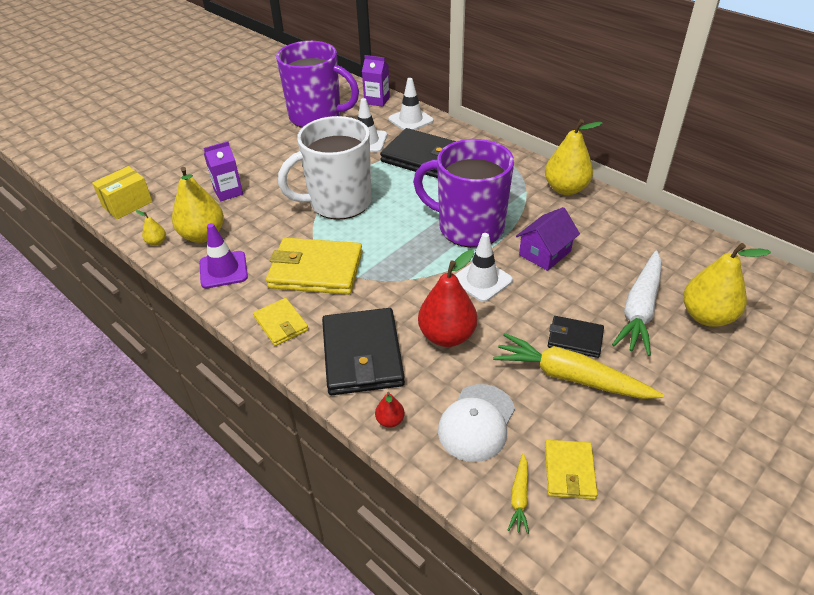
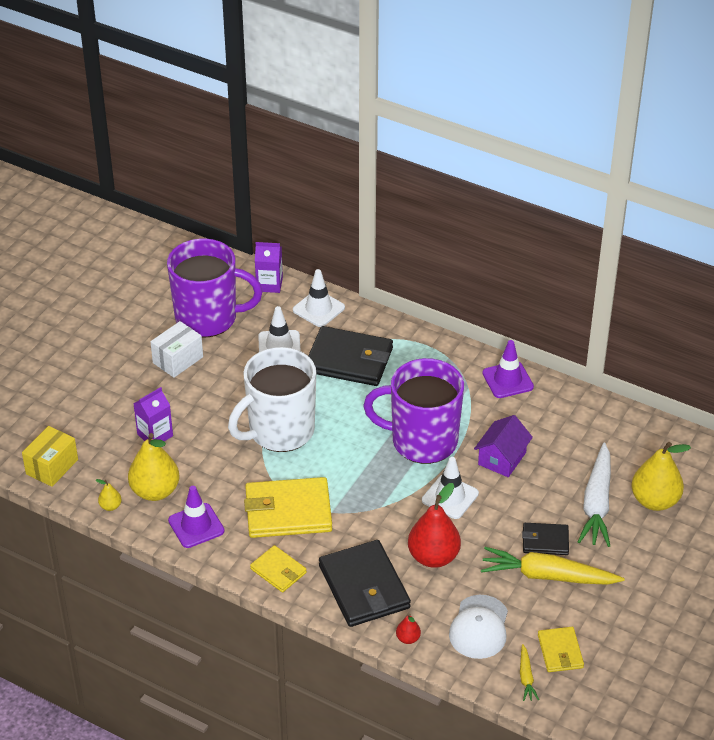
camera: 15 degrees left, 0 degrees up
(277, 141) = (178, 360): none -> white box
(565, 189) = (507, 380): yellow pear -> purple traffic cone

